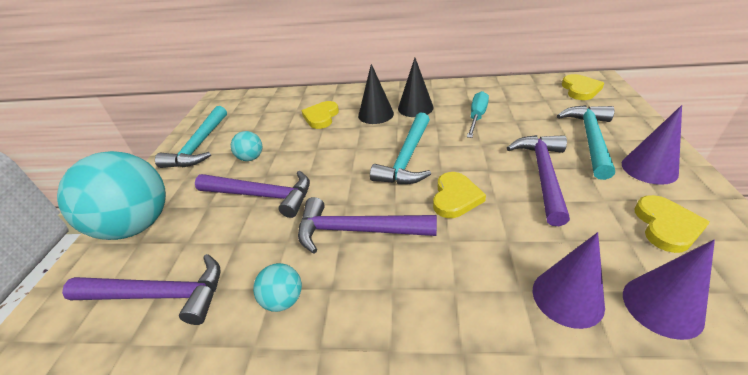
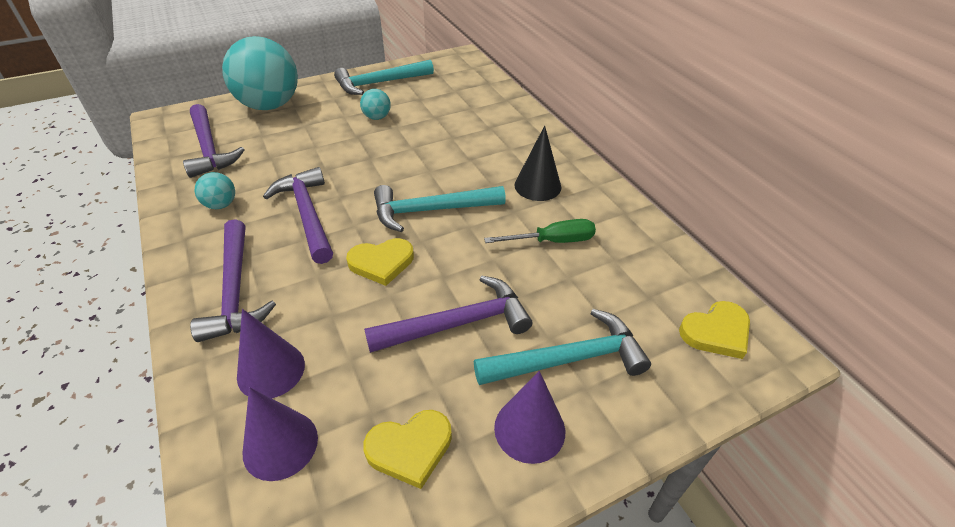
camera: 55 degrees right, 5 degrees up
(262, 195) = (329, 146): purple hammer -> purple hammer (235, 290)
(321, 117) = (471, 128): yellow heart -> none
(375, 114) = (502, 162): black cone -> none
(477, 117) = (552, 241): turquoise screwdriver -> green screwdriver

